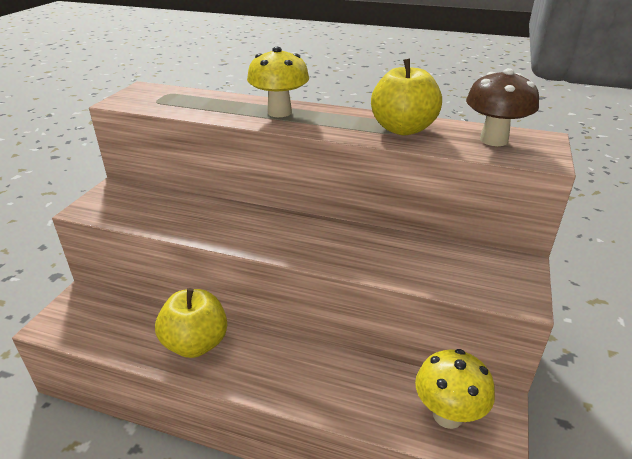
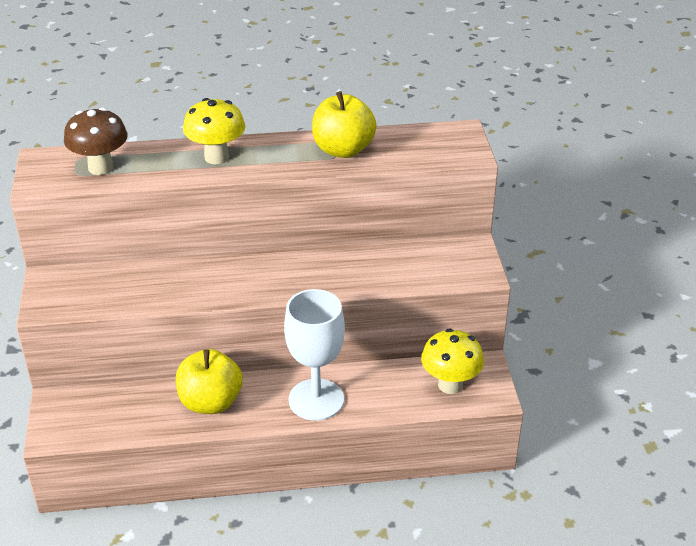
camera: 25 degrees left, 5 degrees up
(293, 378) = (316, 400): none -> white goblet
(493, 140) = (424, 143): brown mushroom -> brown mushroom (100, 167)

